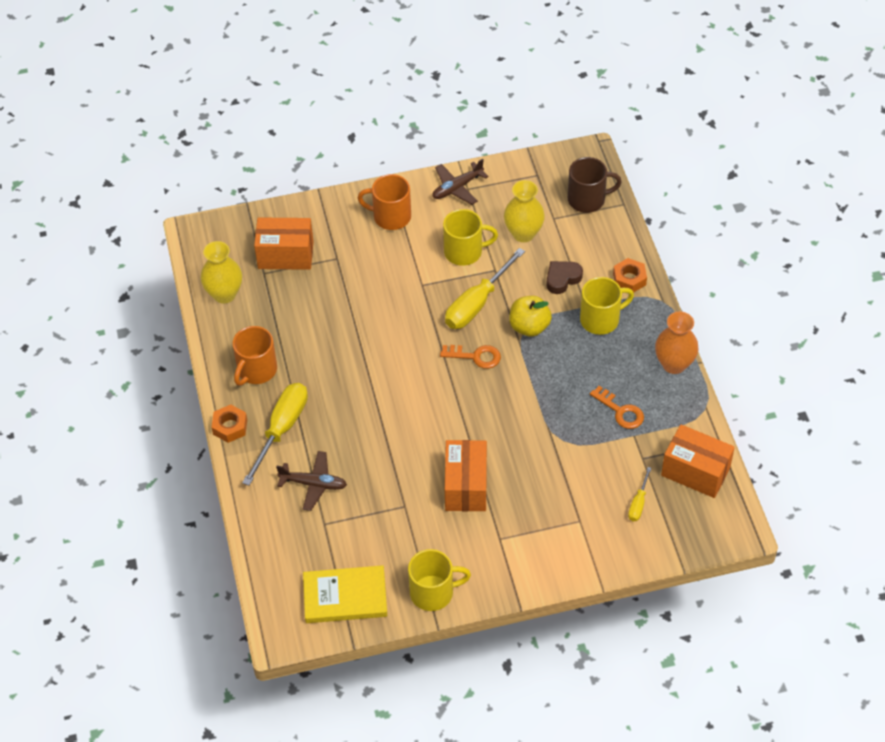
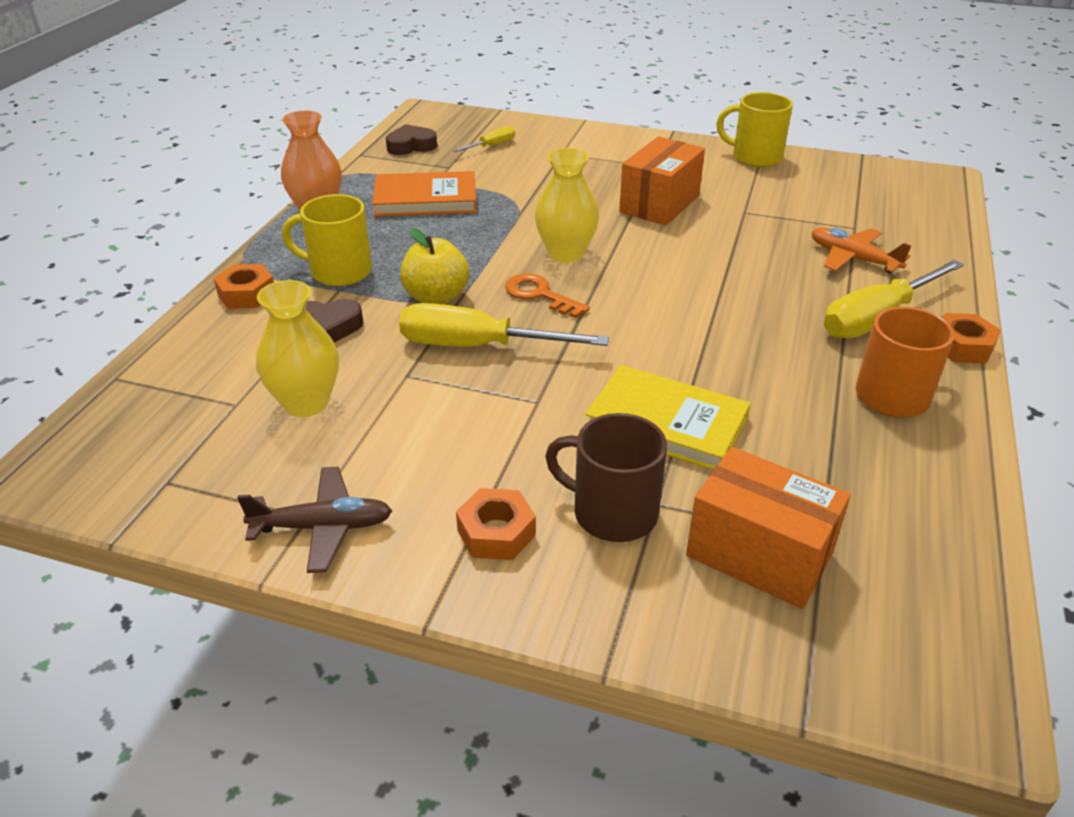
camera: 150 degrees left, 15 degrees down
(224, 294) = (923, 535): yellow vase -> yellow vase (566, 253)
(313, 484) = (853, 259): brown plane -> orange plane
(345, 596) = (855, 178): yellow book -> yellow book (666, 423)
(390, 216) = (496, 532): orange mug -> orange nut
(464, 252) = (424, 417): yellow mug -> none
(477, 303) = (477, 346): yellow screwdriver -> yellow screwdriver turned 150 degrees counterclockwise
(587, 199) = (151, 407): brown mug -> brown mug (612, 512)
(620, 411) = (425, 199): orange key -> orange book
(695, 471) = (411, 146): orange box -> brown heart

